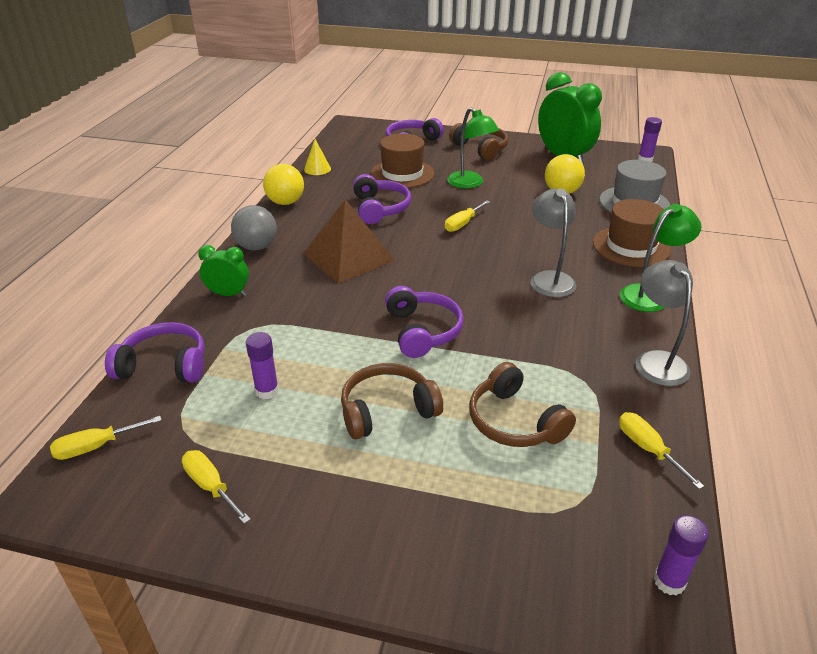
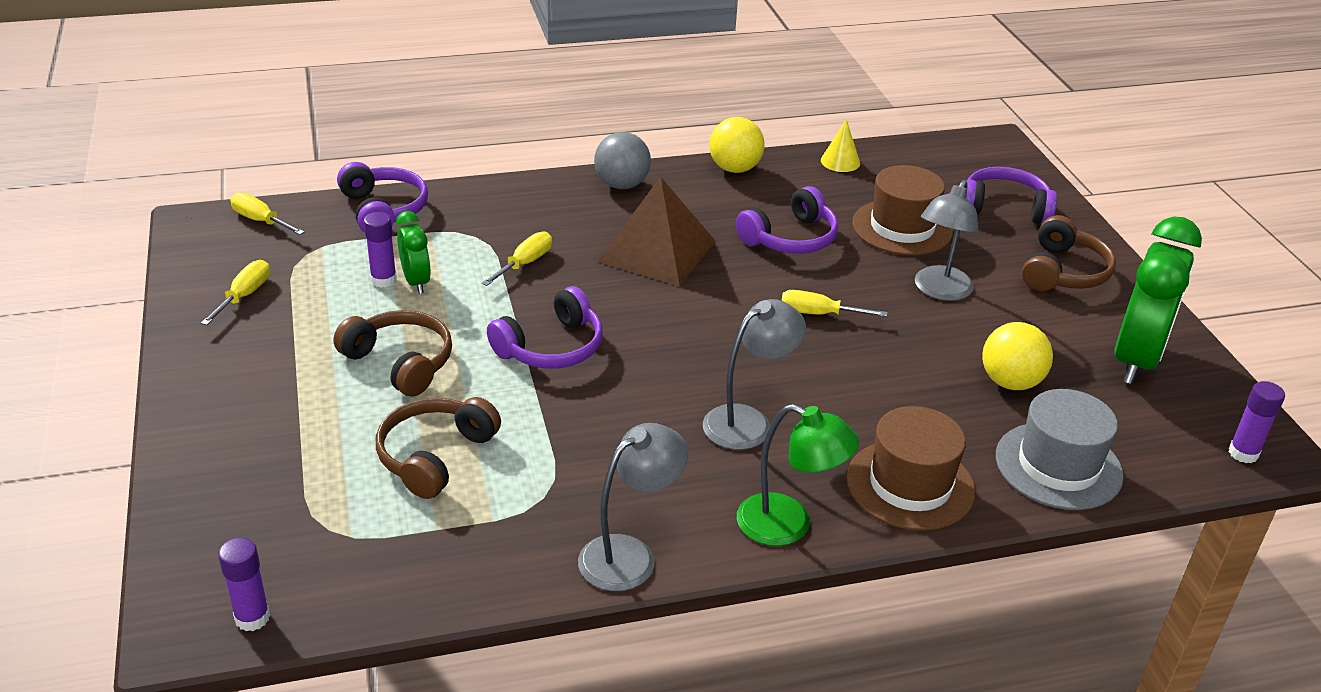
camera: 60 degrees right, 0 degrees up
(228, 294) = (520, 201): green clock -> green clock (416, 282)
(470, 183) = (939, 291): green lamp -> grey lamp
(647, 449) = (448, 572): yellow screwdriver -> yellow screwdriver (525, 263)

